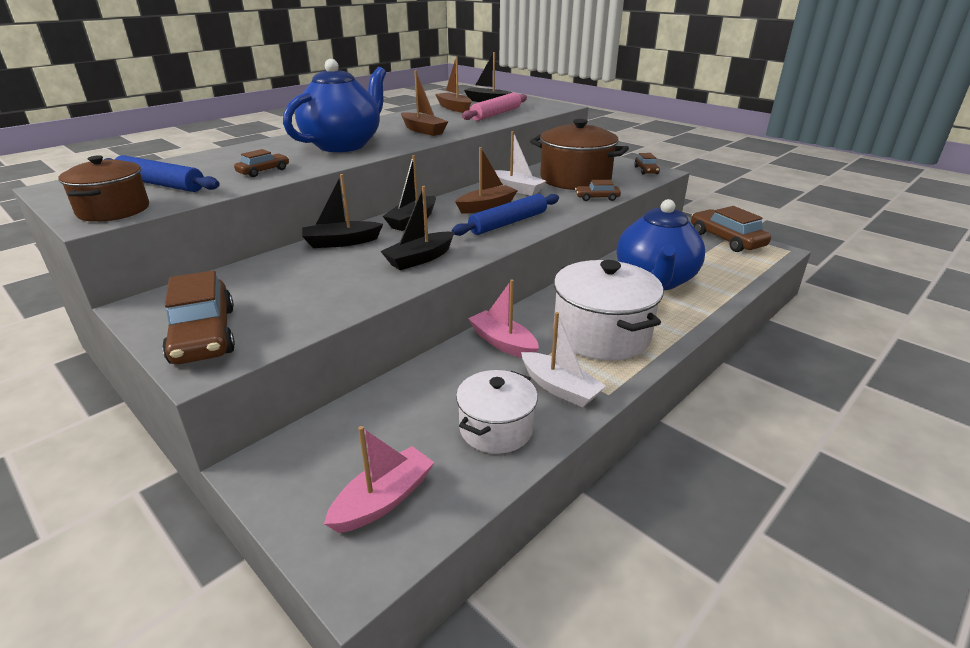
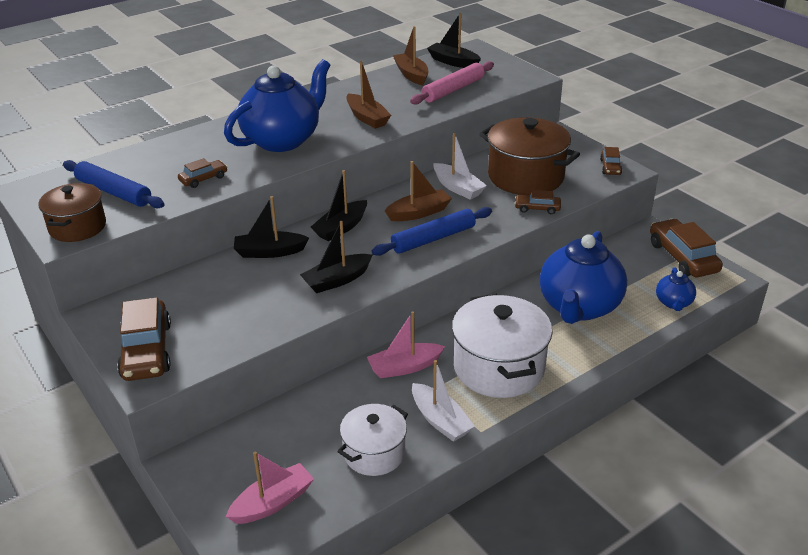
camera: 10 degrees right, 5 degrees up
(503, 343) = (404, 367): pink boat -> pink boat turned 75 degrees counterclockwise
(739, 271) = (673, 303): none -> blue teapot

